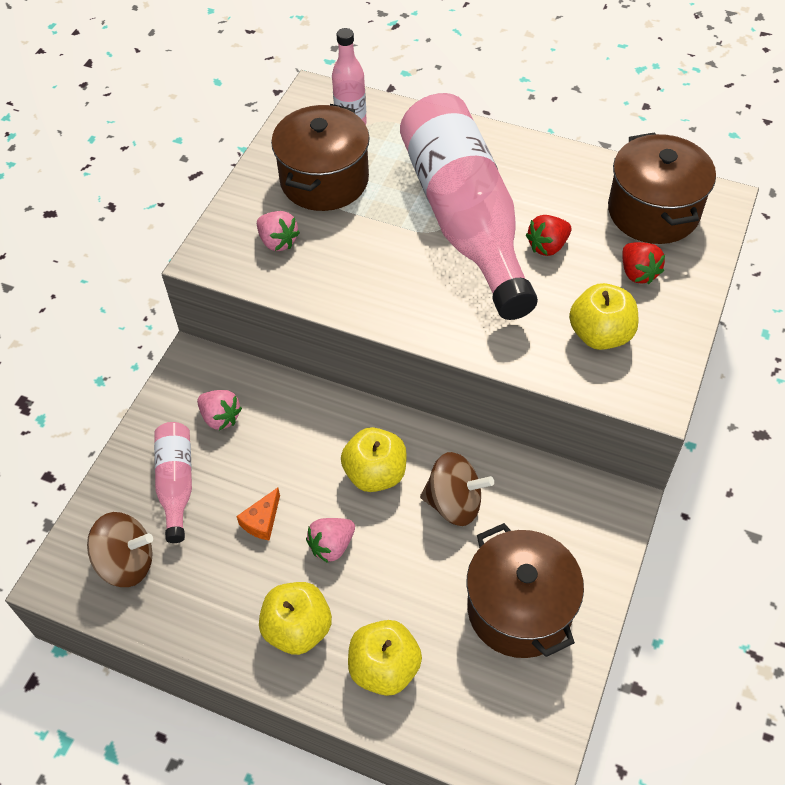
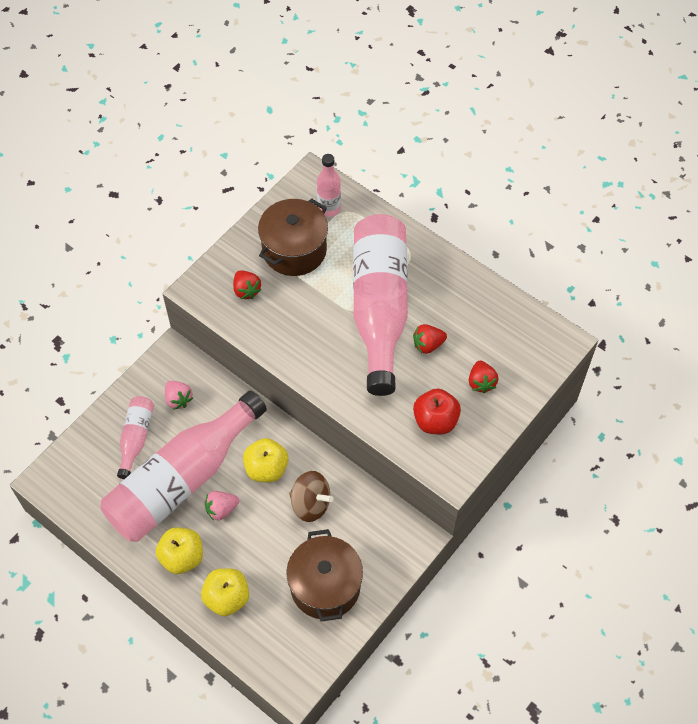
camera: 15 degrees right, 5 degrees up
(127, 562) = (90, 482): brown spinning top -> none
(262, 521) = (182, 479): orange cheese -> pink bottle
(278, 242) = (246, 290): pink strawberry -> red strawberry
(600, 334) = (435, 421): yellow apple -> red apple
(653, 211) = (513, 338): brown pot -> none

